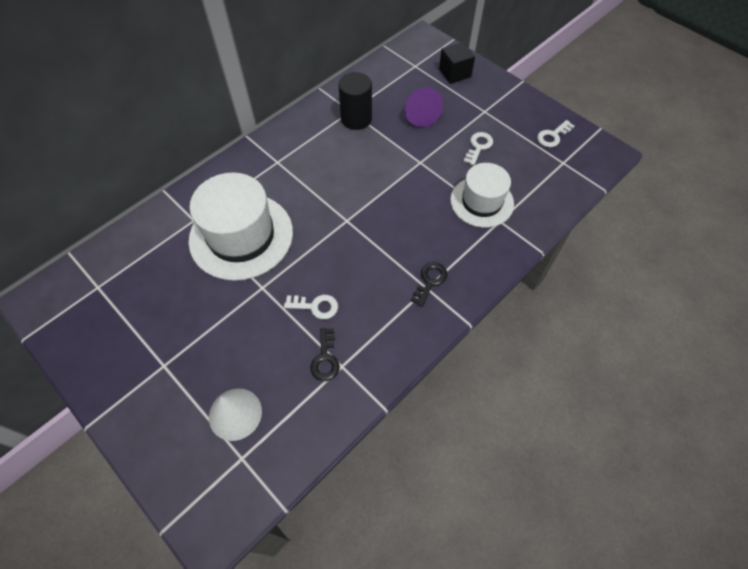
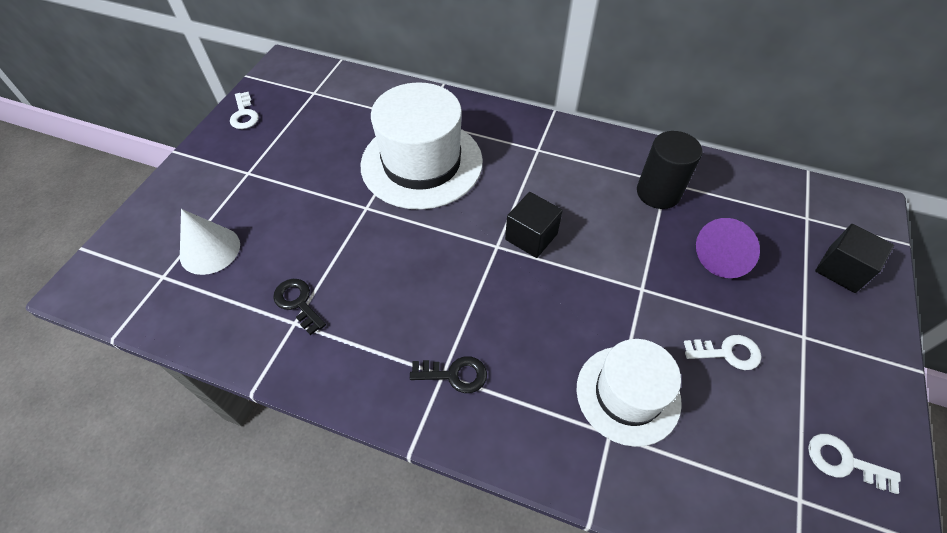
camera: 65 degrees right, 5 degrees down
(316, 306) = (362, 265): white key -> white key (244, 114)
(325, 359) = (298, 302): black key -> black key turned 75 degrees clockwise
(350, 198) = (531, 236): none -> black cube

